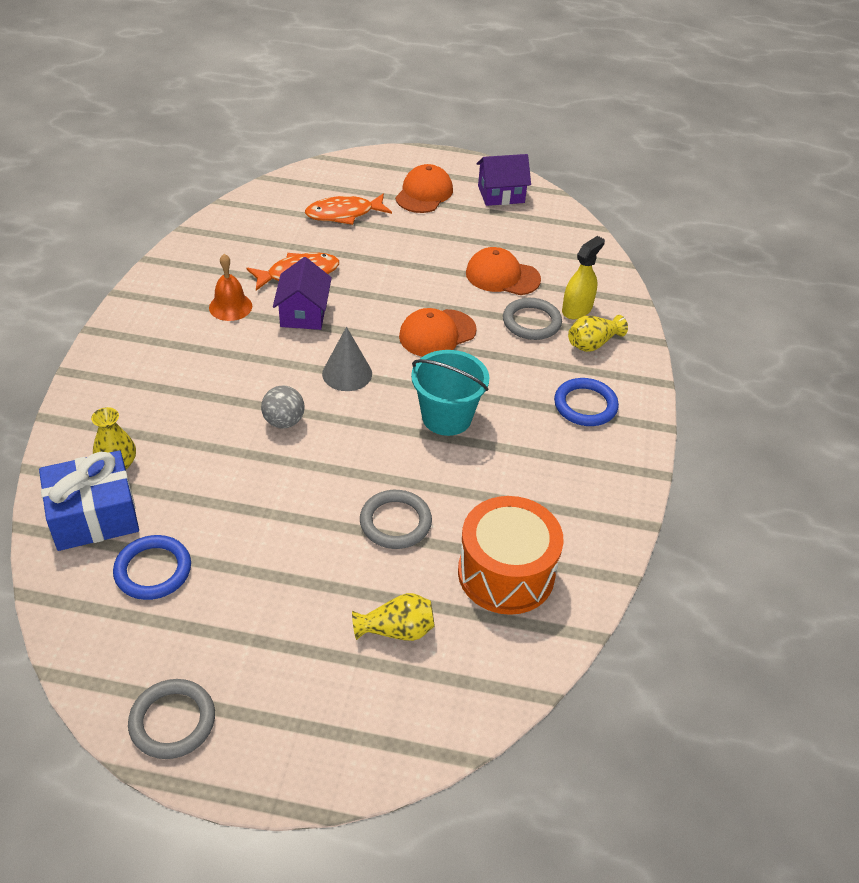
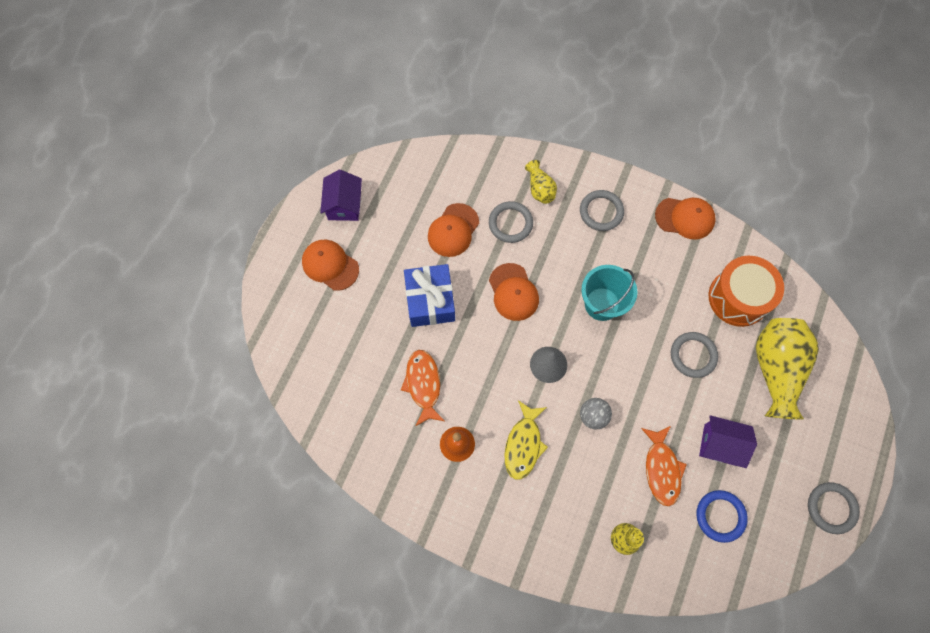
camera: 75 degrees left, 25 degrees up
(94, 515) = (669, 556): blue gift -> blue gift (430, 301)
(236, 361) = (523, 444): none -> yellow fish
(303, 313) = (474, 387): purple house -> purple house (720, 444)
(344, 214) = (347, 336): orange fish -> orange fish (661, 469)
(396, 630) = (775, 370): yellow vase -> yellow vase, size x2.01
(577, 309) = (501, 188): yellow spray bottle -> none
(585, 405) = (601, 212): blue ring -> grey ring
(616, 498) = (685, 218): none -> orange cap

